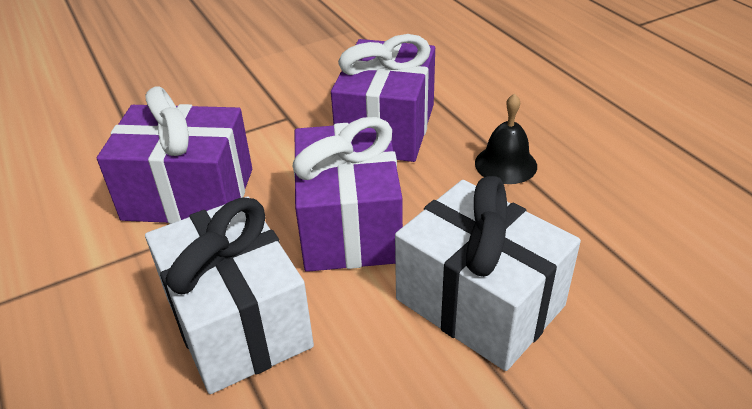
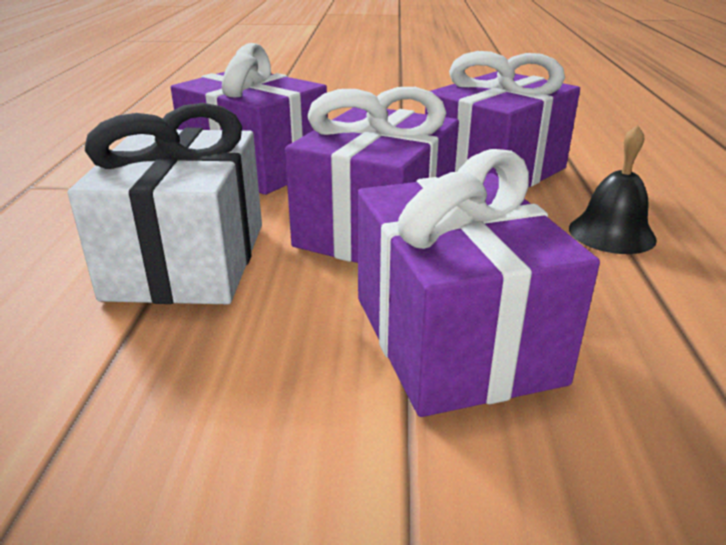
camera: 30 degrees right, 10 degrees down
(479, 302) = (454, 338): white gift -> purple gift

